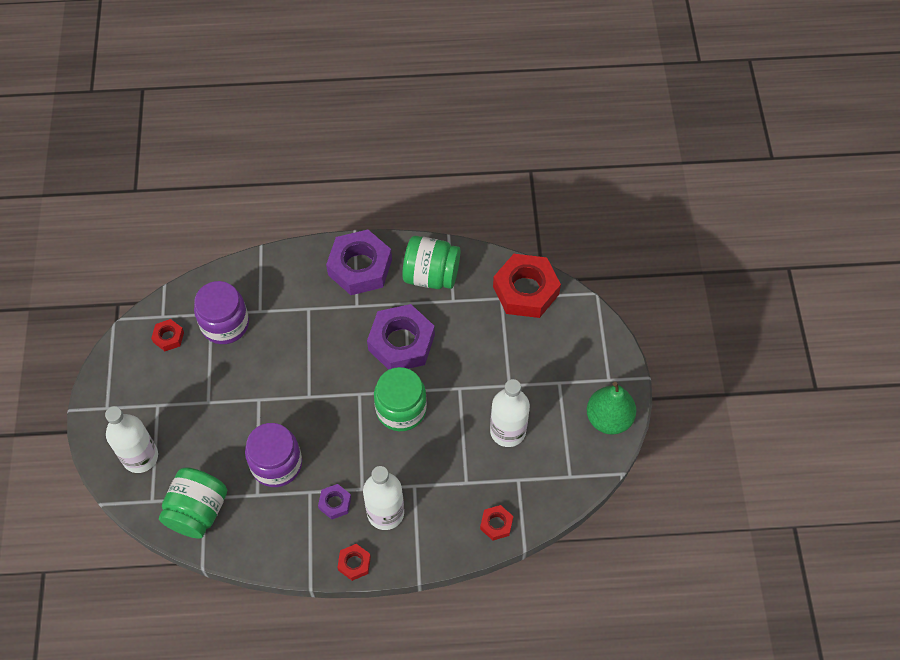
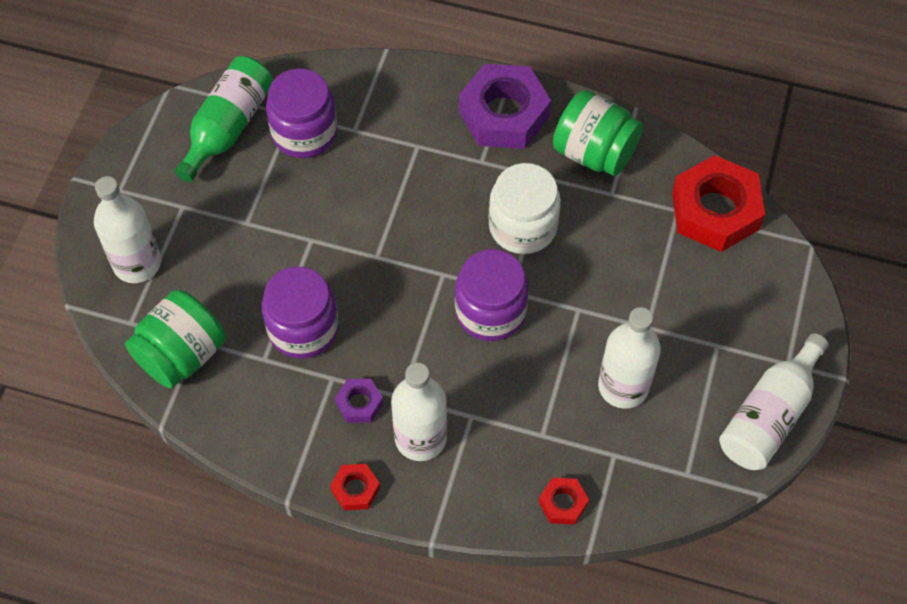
camera: 20 degrees right, 0 degrees up
(168, 337) = (228, 127): red nut -> green bottle
(401, 343) = (523, 226): purple nut -> white jar
(401, 409) = (490, 311): green jar -> purple jar
(608, 418) = (769, 415): green pear -> white bottle

